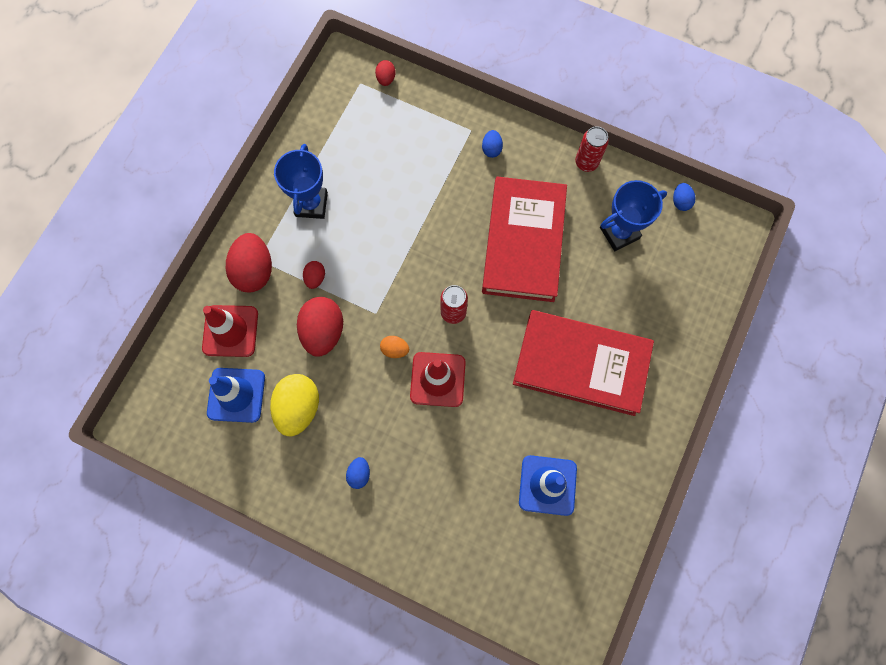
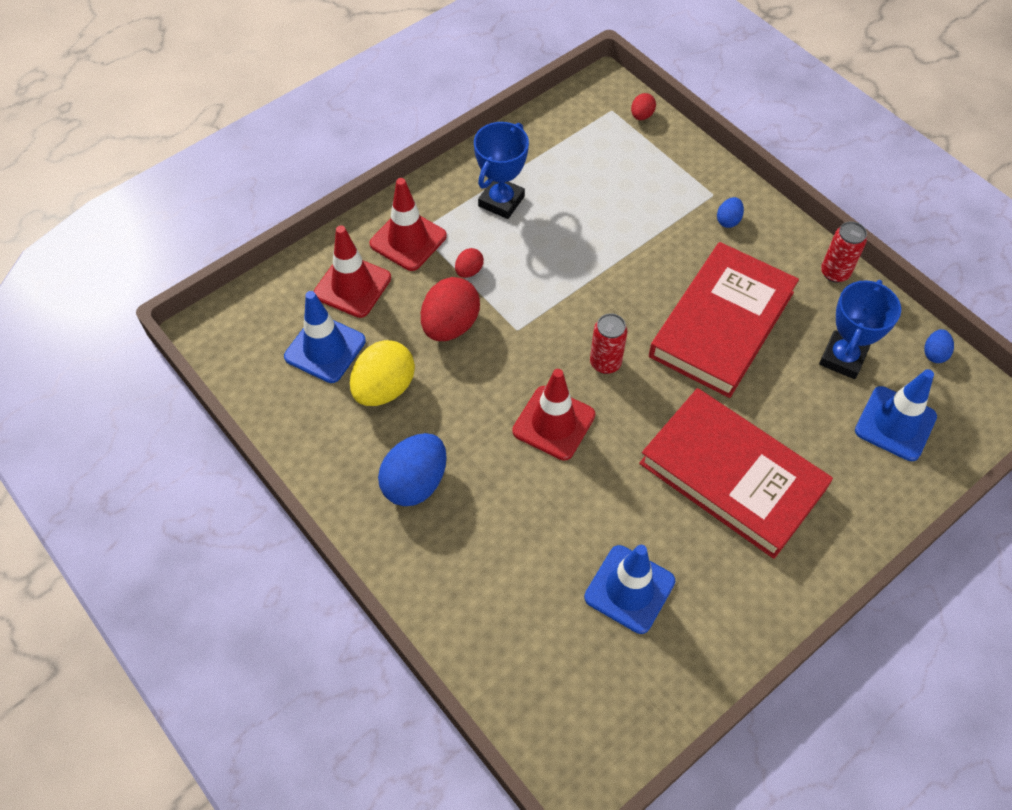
camera: 25 degrees right, 15 degrees down
(254, 271) = (408, 240): red egg -> red traffic cone
(359, 474) = (415, 482): blue egg -> blue egg, size x2.03
(395, 349) = (520, 374): orange egg -> none
(619, 233) = (842, 358): blue trophy -> blue trophy turned 60 degrees counterclockwise
(675, 271) = (895, 424): none -> blue traffic cone

